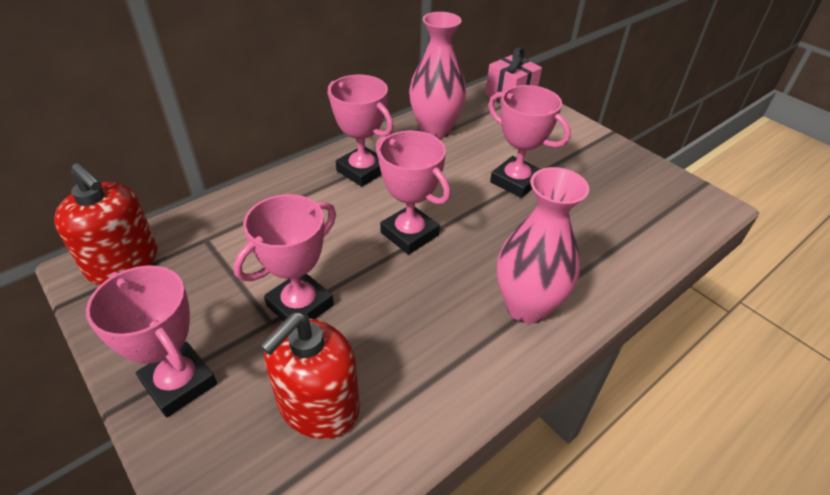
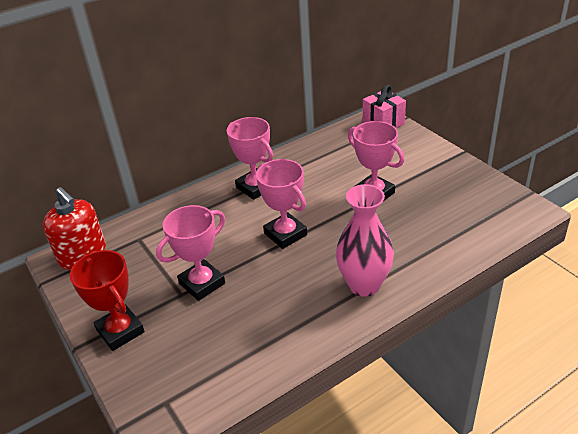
camera: 10 degrees right, 5 degrees down
(179, 383) = (120, 331): pink trophy -> red trophy
(318, 405) = (209, 345): red soap dispenser -> none
(435, 130) = (316, 154): pink vase -> none

